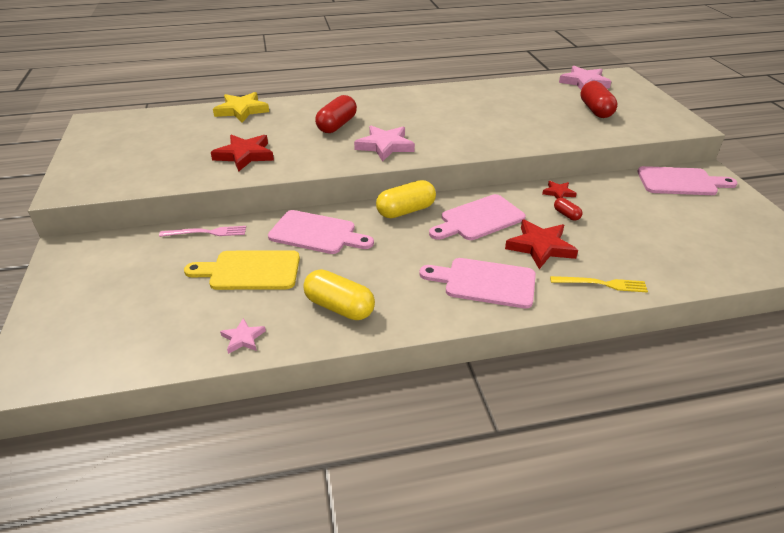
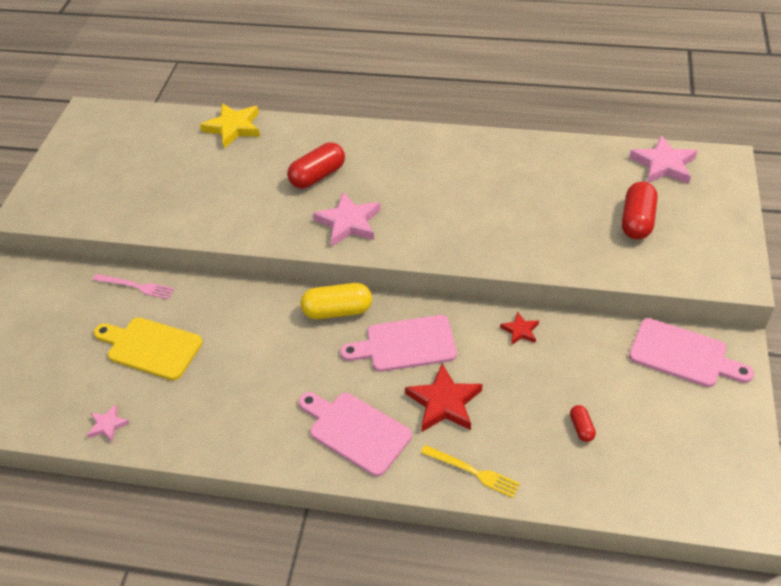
camera: 25 degrees right, 10 degrees up
(245, 155) = (201, 201): red star -> none
(316, 233) = (233, 317): pink cutting board -> none
(339, 307) = (205, 417): yellow capsule -> none
(566, 215) = (505, 366): red capsule -> red capsule (581, 428)

